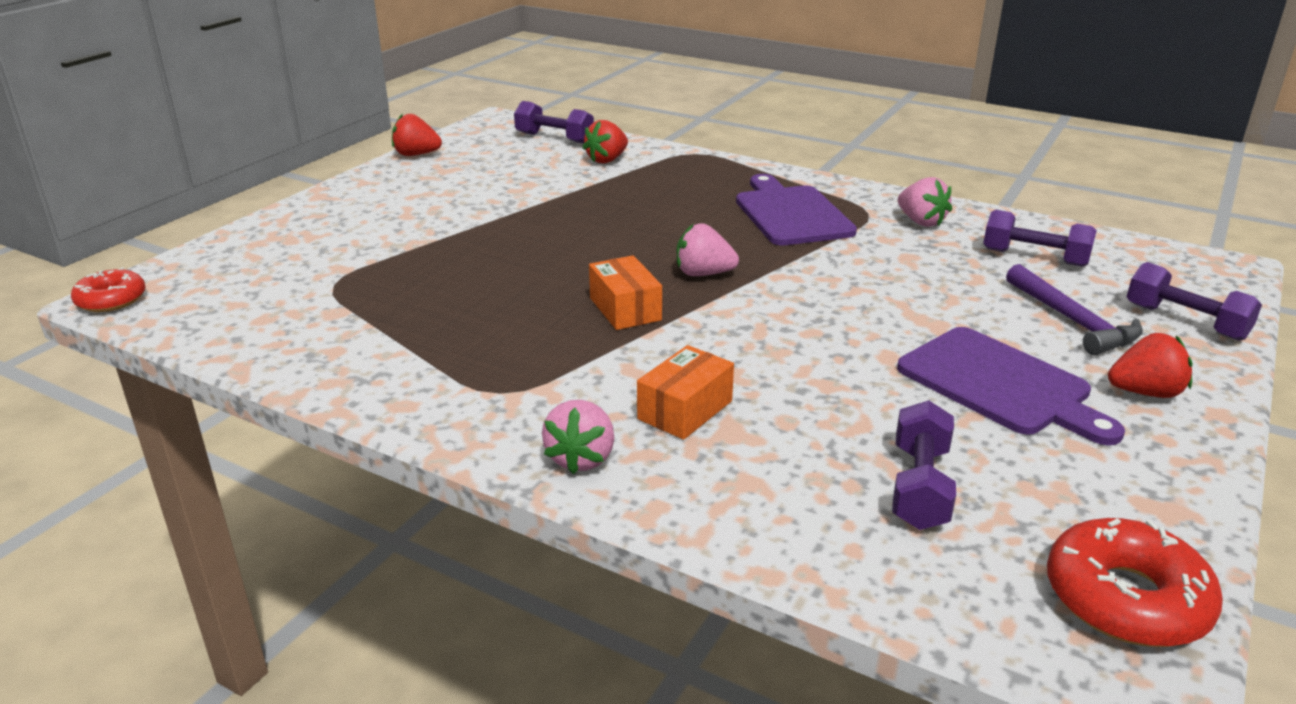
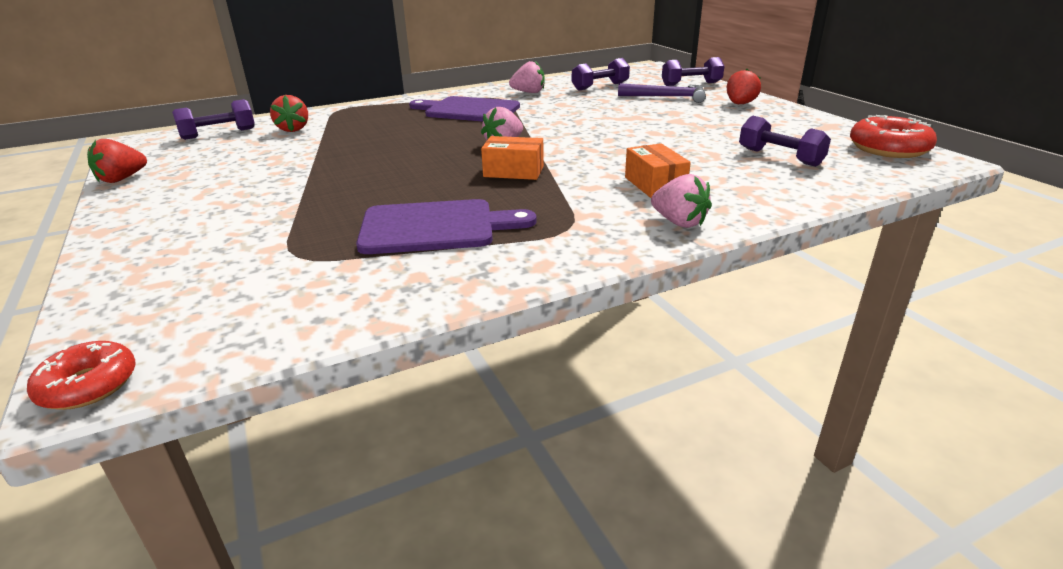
camera: 55 degrees left, 0 degrees up
(1000, 384) = (706, 122): purple cutting board -> purple cutting board (435, 227)

